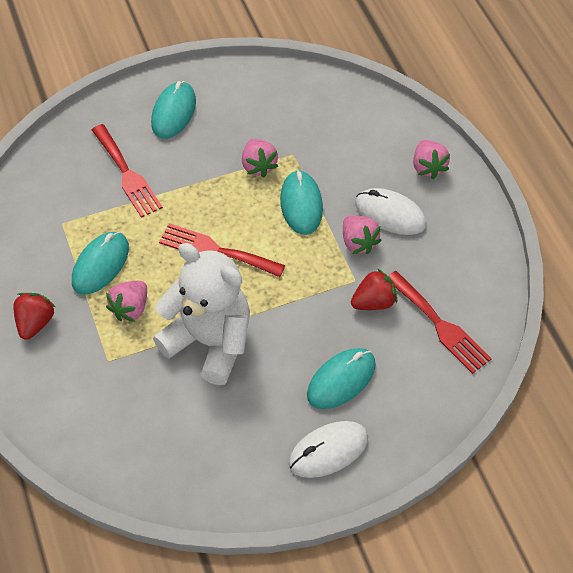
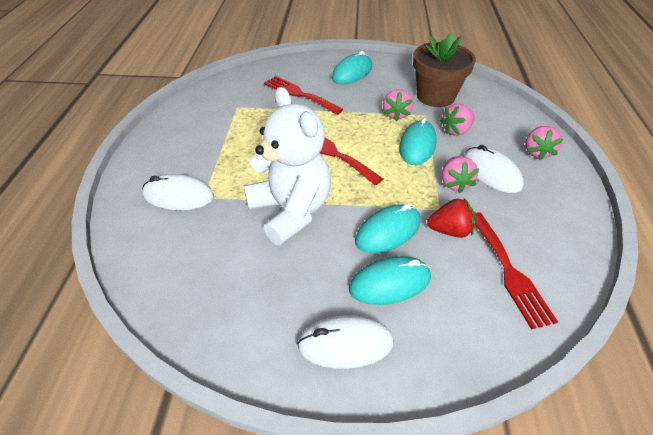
camera: 25 degrees right, 10 degrees down
(35, 323) = (174, 155): red strawberry -> none
(79, 371) = (178, 196): none -> white mouse
(100, 265) = (245, 136): turquoise mouse -> turquoise mouse (388, 231)
(127, 174) = (299, 94): red fork -> red fork turned 135 degrees clockwise
(130, 308) = (246, 168): pink strawberry -> pink strawberry (456, 130)
(292, 119) = (435, 96): none -> brown flower pot

